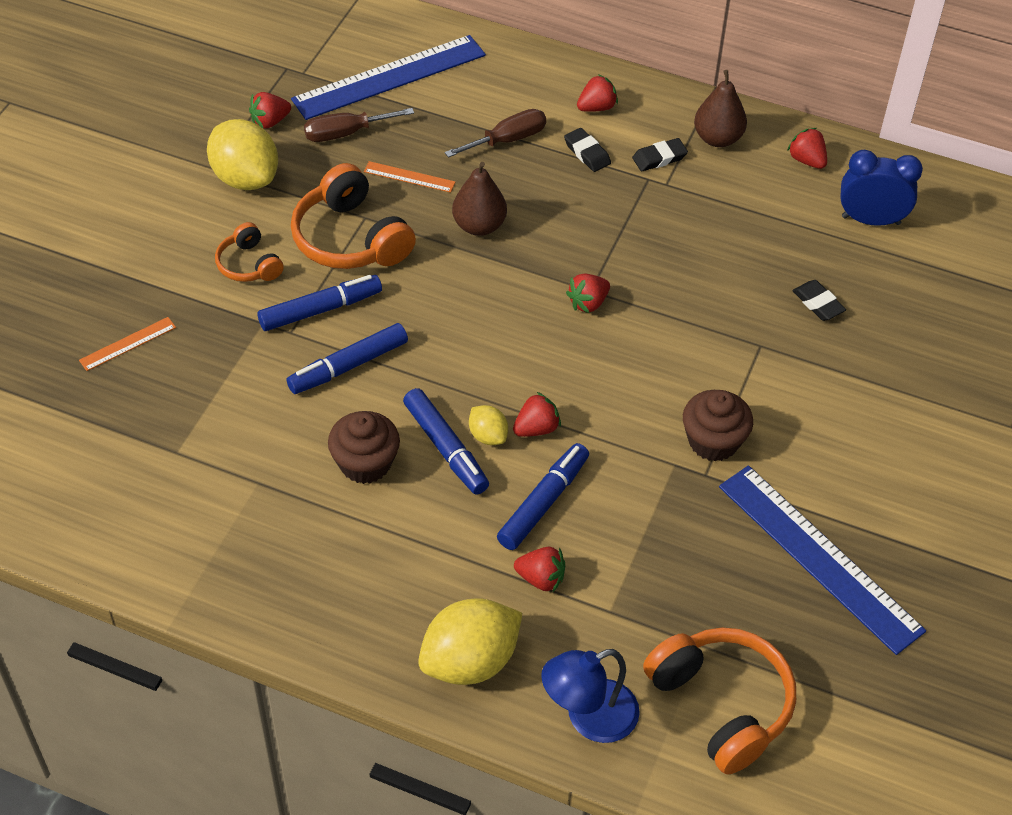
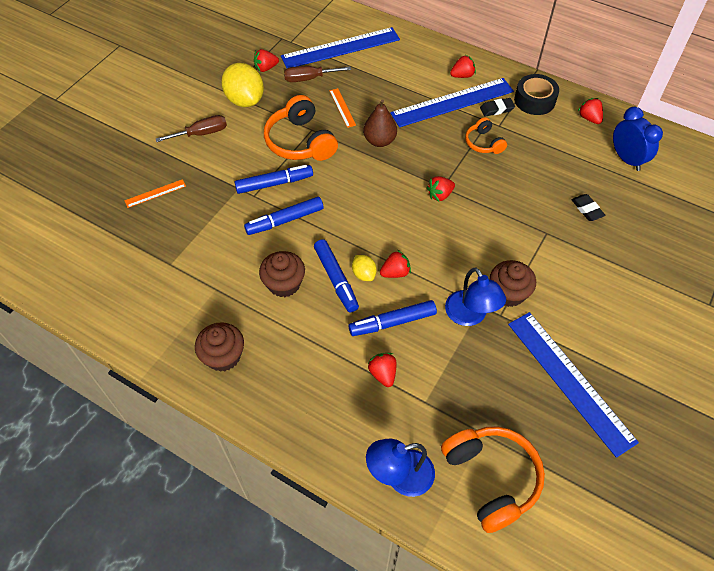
camera: 10 degrees right, 5 degrees up
(249, 264) = (237, 152): orange headphones -> orange headphones (483, 143)
(291, 580) = (223, 356): none -> brown cupcake
(409, 177) = (342, 107): orange ruler -> orange ruler turned 45 degrees clockwise
(470, 661) = (328, 426): yellow lemon -> none
(507, 140) = (405, 90): brown screwdriver -> brown screwdriver (201, 133)
(541, 578) = (383, 374): red strawberry -> red strawberry turned 135 degrees counterclockwise
(543, 503) = (392, 322): blue marker -> blue marker turned 150 degrees counterclockwise
(587, 153) = (452, 102): black eraser -> blue ruler
(660, 481) = (470, 316): none -> blue lamp
(717, 138) = (534, 100): brown pear -> black tape
(870, 220) = (626, 159): blue clock -> blue clock turned 45 degrees clockwise

